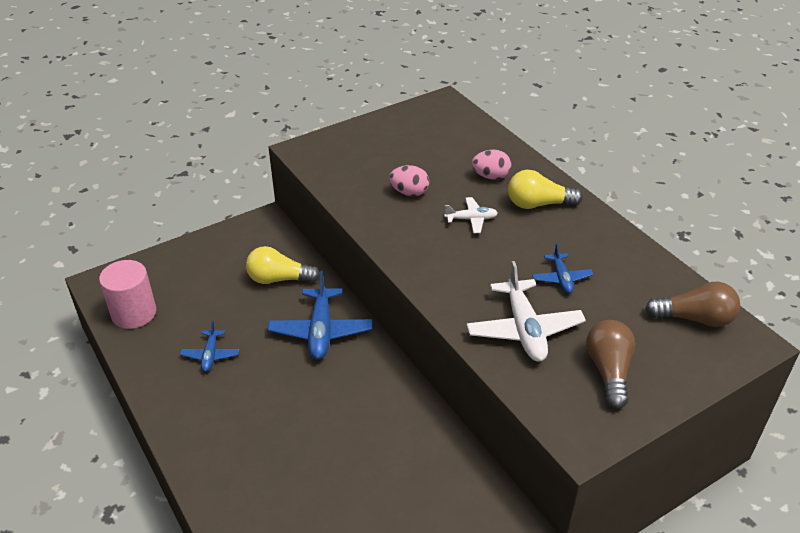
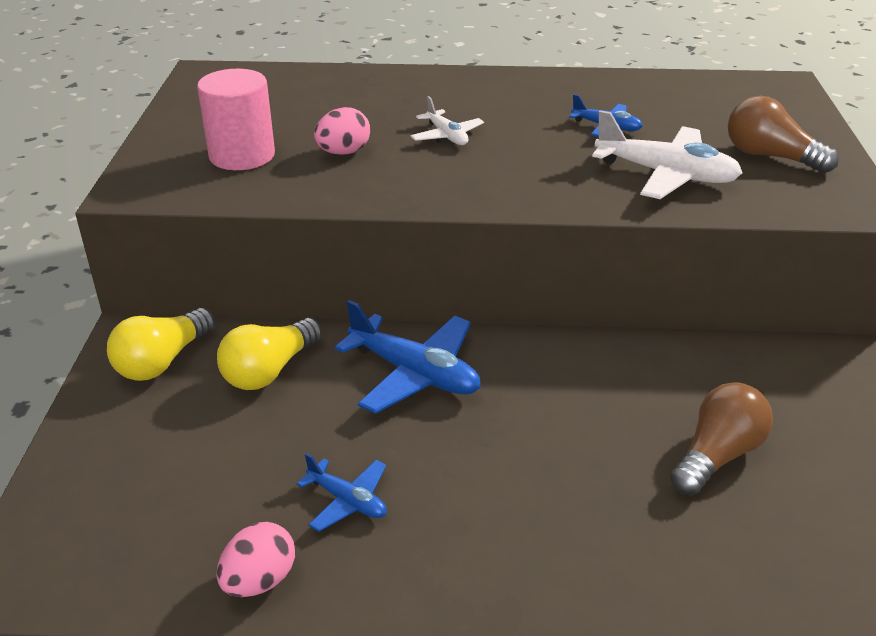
camera: 55 degrees left, 5 degrees down
(134, 313) = (148, 560): pink cylinder -> pink cylinder (242, 155)
(471, 219) = (446, 136): white plane -> white plane turned 120 degrees clockwise
(490, 176) = (387, 99): pink egg -> pink egg (259, 580)
(538, 204) = (472, 94): yellow light bulb -> yellow light bulb (162, 361)
(694, 318) = (732, 92): brown light bulb -> brown light bulb (717, 455)

